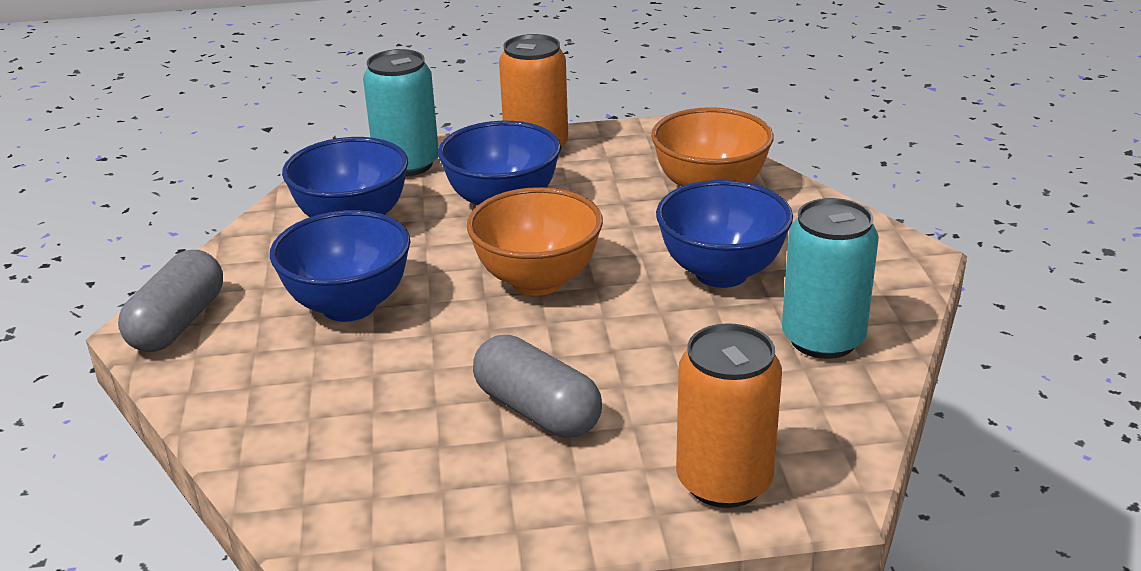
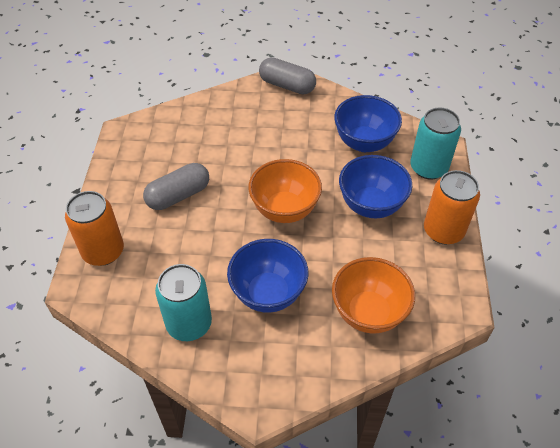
camera: 100 degrees right, 20 degrees up
(349, 306) = (283, 138): blue bowl -> none

